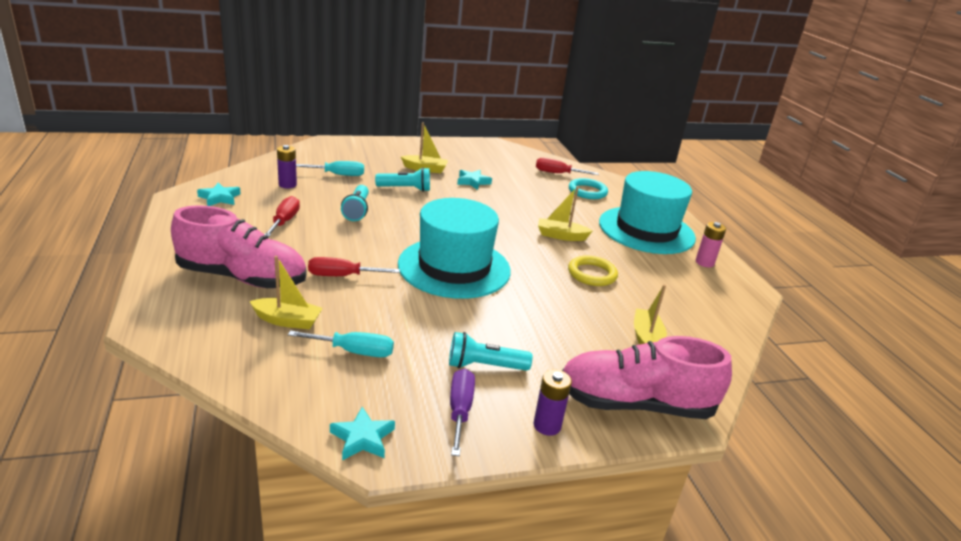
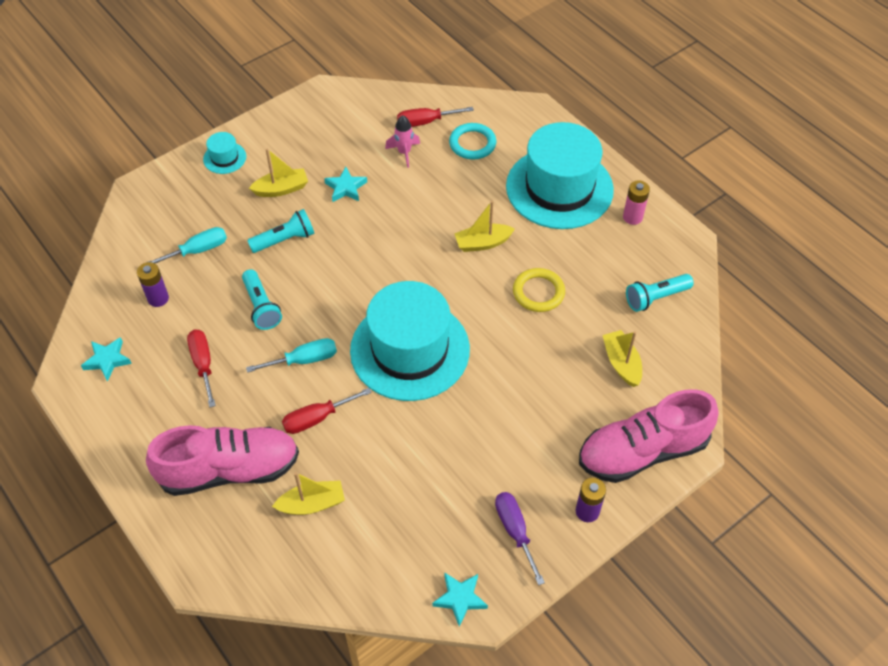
camera: 20 degrees left, 25 degrees up
(354, 351) = (393, 511): turquoise screwdriver -> turquoise screwdriver (304, 360)
(398, 147) = (224, 158): none -> turquoise hat
(484, 366) = (507, 470): turquoise flashlight -> turquoise flashlight (656, 298)
(530, 180) = (404, 153): none -> pink rocket

